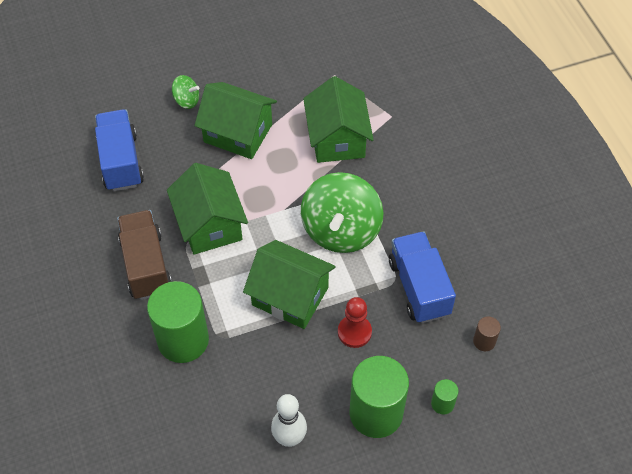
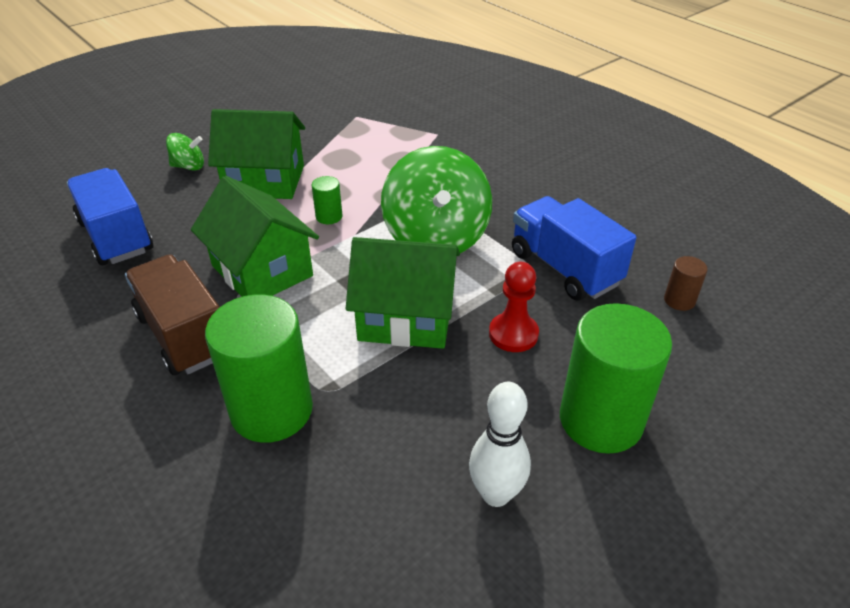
camera: 20 degrees left, 15 degrees down
(337, 139) = (387, 162): green house -> none
(442, 403) = (679, 382): green cylinder -> green cylinder (329, 216)

